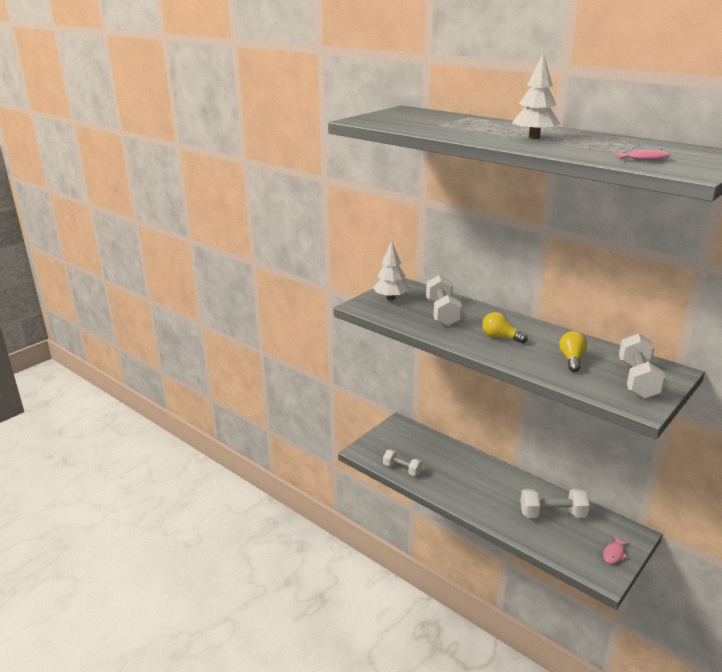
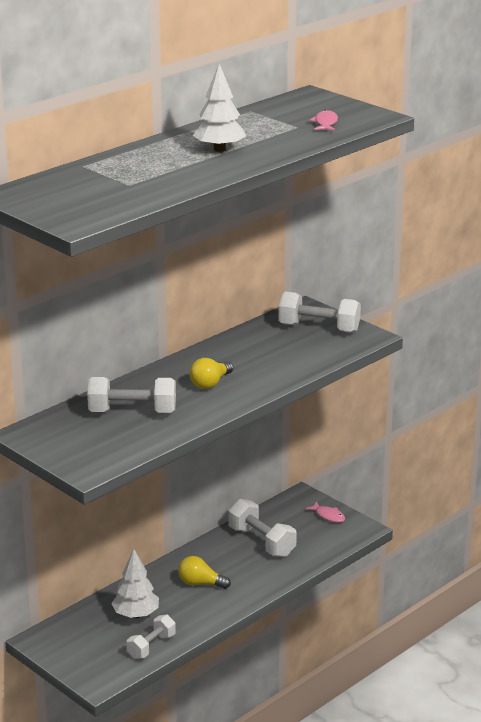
camera: 85 degrees left, 0 degrees up
(391, 298) = (70, 445): white tree -> white tree (136, 615)
(552, 514) = (261, 542): white dumbbell -> white dumbbell turned 45 degrees counterclockwise
(571, 359) = (271, 352): yellow light bulb -> yellow light bulb (200, 583)

